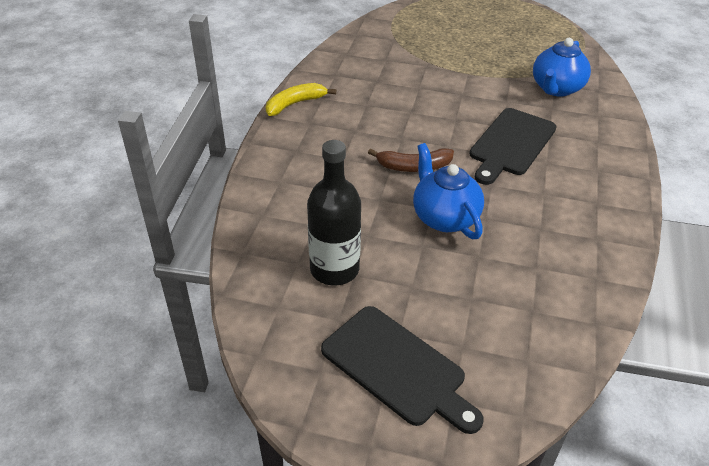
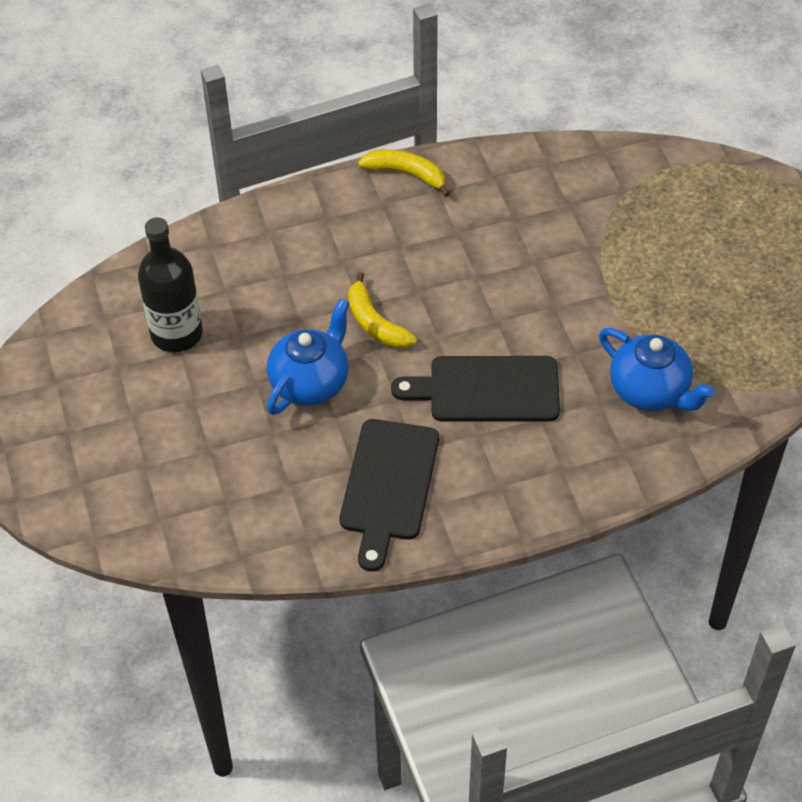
camera: 60 degrees right, 10 degrees up
(397, 368) = (91, 431): black cutting board -> black cutting board (388, 485)
(414, 167) = (375, 323): brown banana -> yellow banana
(556, 89) = (650, 391): blue teapot -> blue teapot turned 135 degrees counterclockwise

